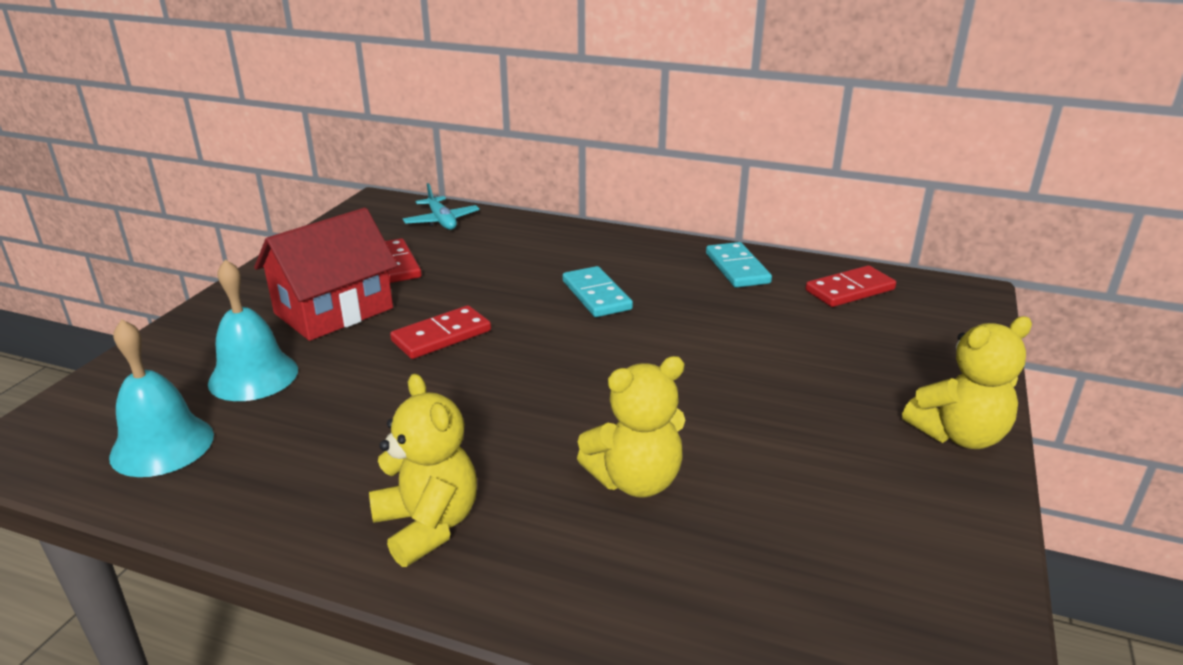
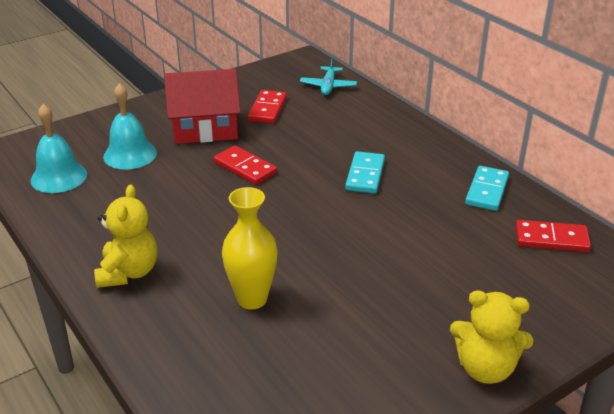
camera: 35 degrees right, 5 degrees up
(441, 336) = (245, 168): red domino -> red domino turned 45 degrees clockwise
(635, 480) = (252, 299): yellow teddy bear -> yellow vase

